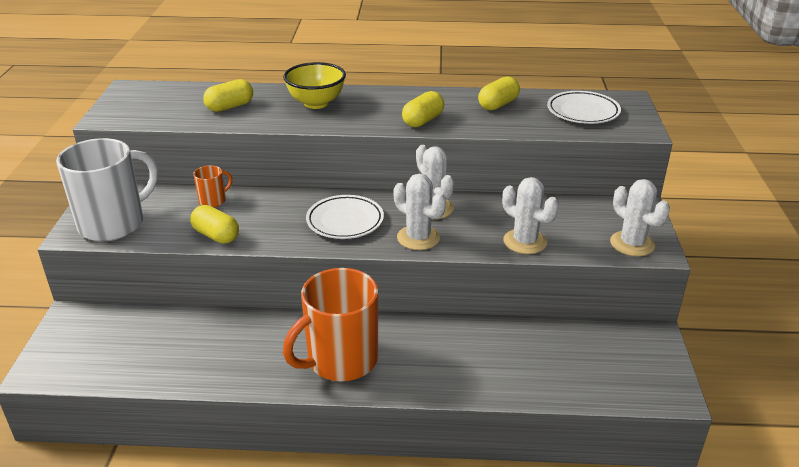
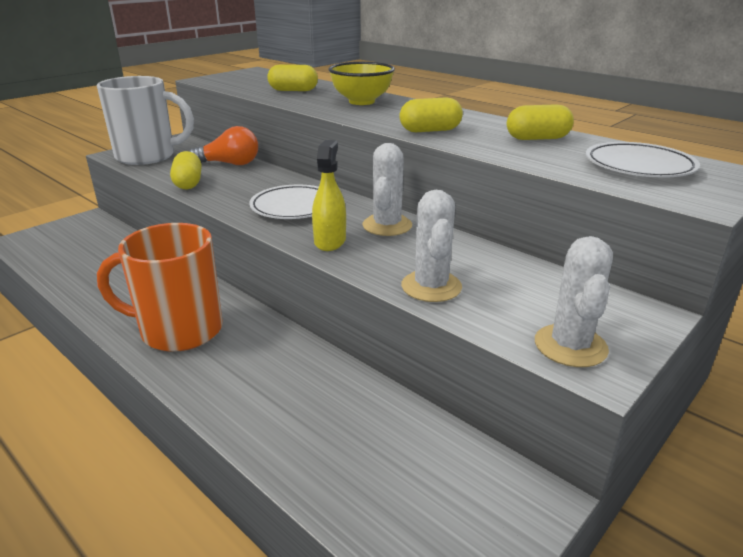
camera: 40 degrees right, 5 degrees down
(213, 201) = (230, 164): orange mug -> orange light bulb
(418, 238) = (330, 241): white cactus -> yellow spray bottle

